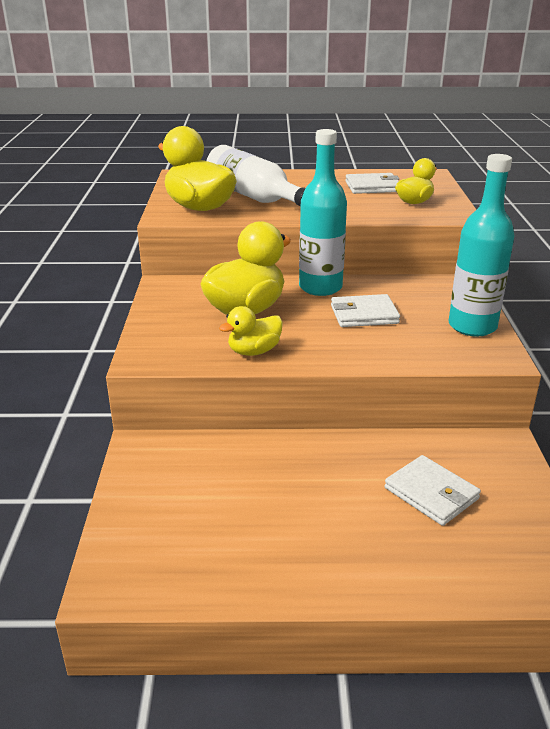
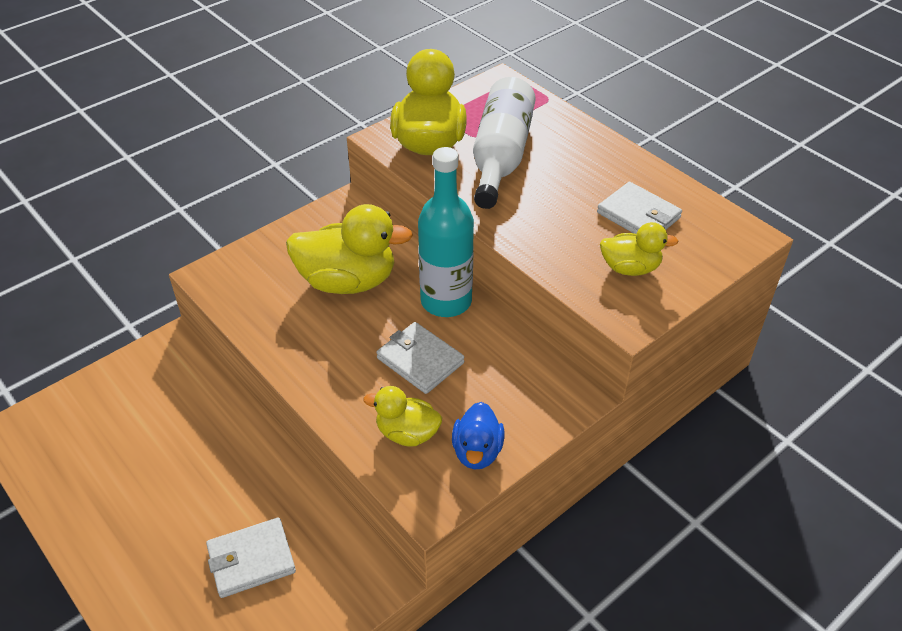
camera: 50 degrees right, 15 degrees up
(254, 351) = (279, 329): yellow duck -> yellow duck (407, 433)
(431, 493) = (251, 560): white wallet -> white wallet turned 60 degrees clockwise
(472, 326) = (477, 452): turquoise bottle -> blue duck

